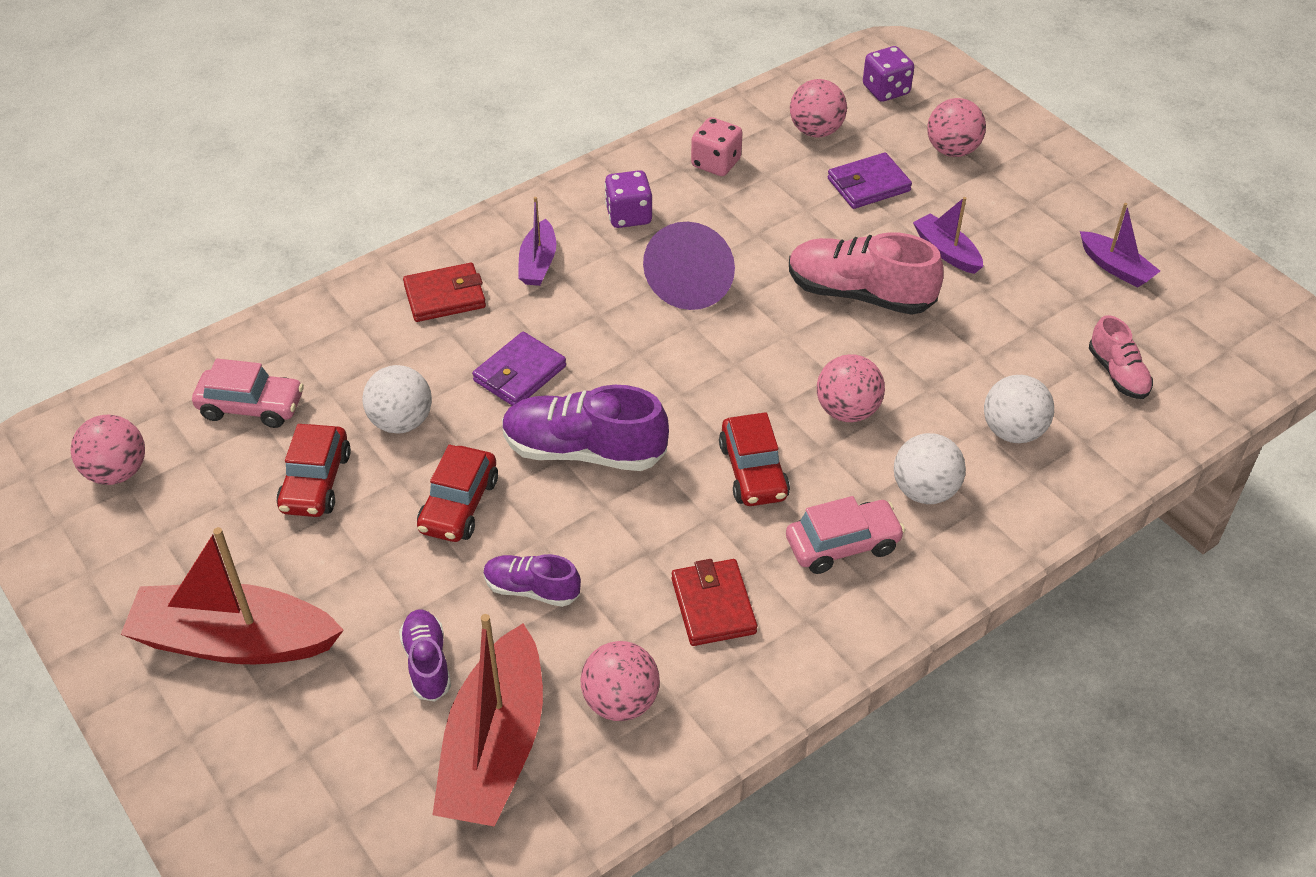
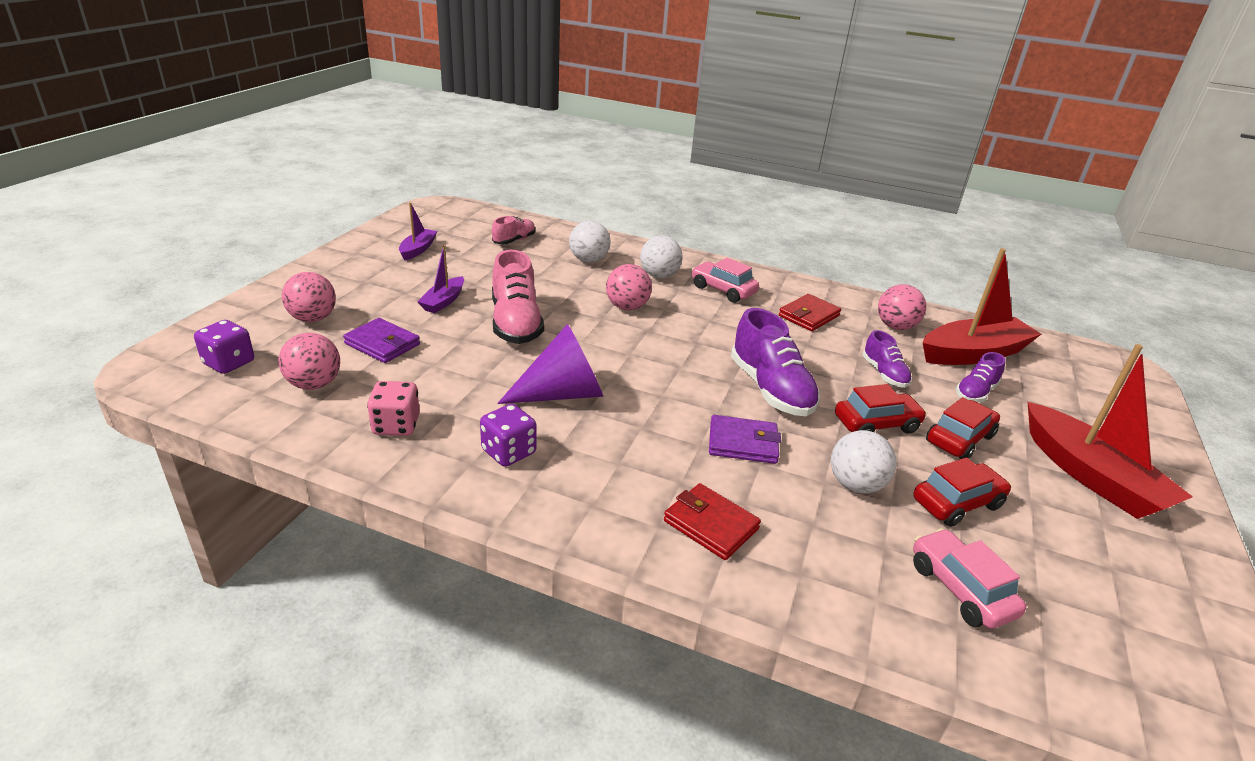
camera: 125 degrees left, 15 degrees down
(117, 472) = (1128, 643): pink ball -> none
(538, 263) = (616, 483): purple boat -> none
(753, 471) = (709, 326): red car -> red car (959, 439)

